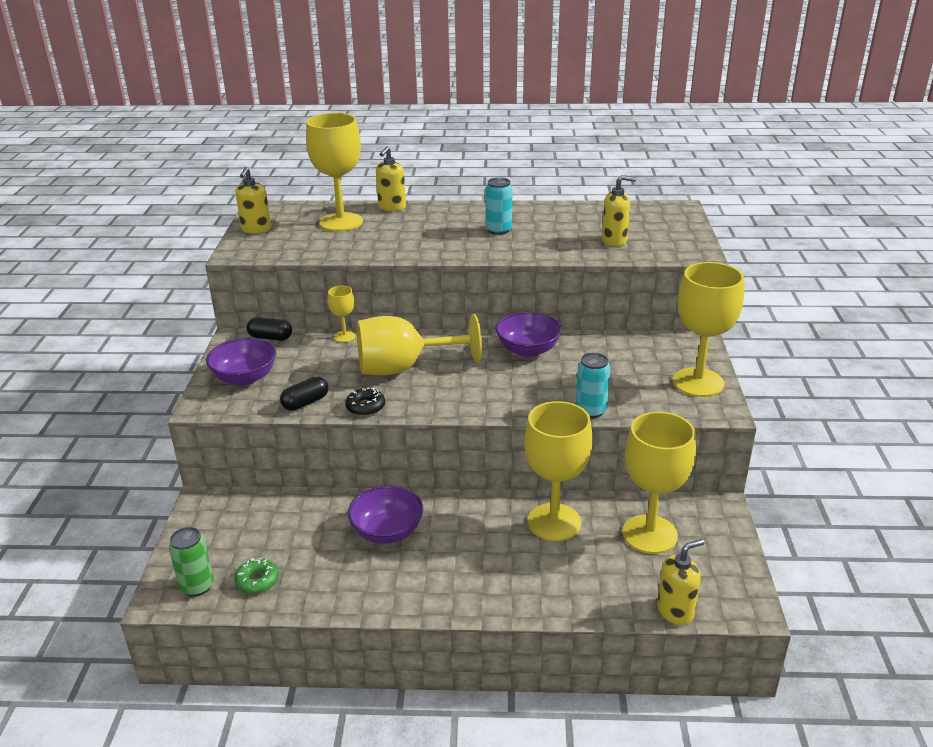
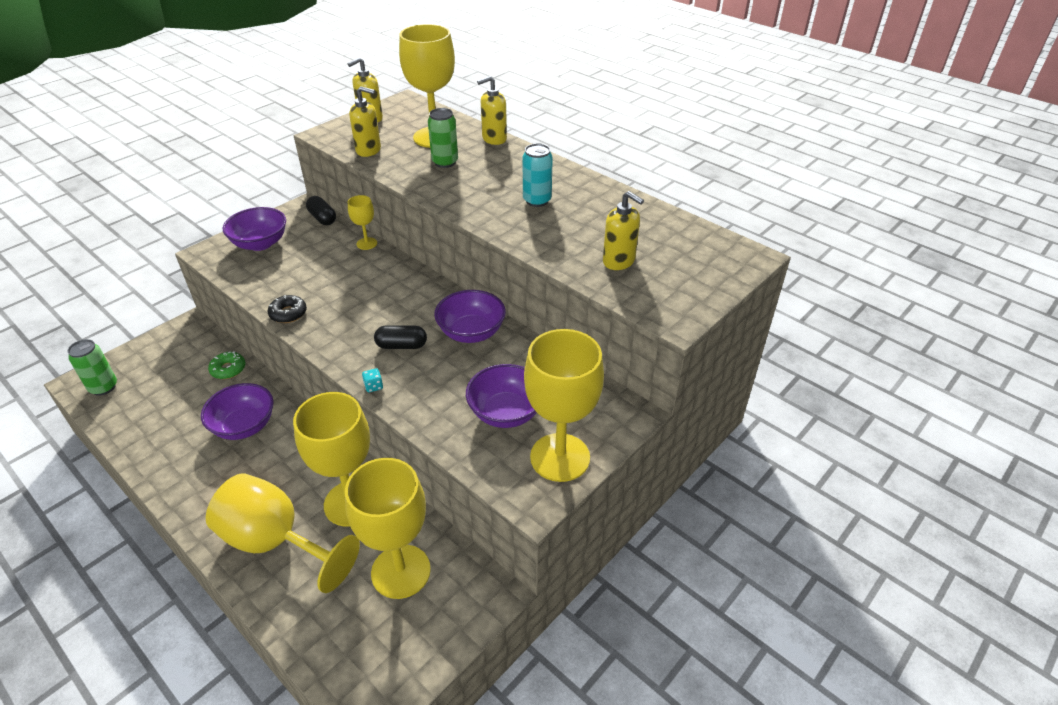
camera: 40 degrees right, 10 degrees up
(257, 581) = (133, 408): green donut -> green donut (228, 369)
(305, 403) = (261, 286): black capsule -> black capsule (401, 346)
(383, 234) = (445, 162): none -> green can
(403, 368) = (361, 294): yellow goblet -> yellow goblet (276, 542)
(517, 412) = (373, 386): none -> turquoise dice
(590, 411) = (427, 423): turquoise can -> none
(628, 379) = (506, 412): none -> purple bowl
(675, 611) = (317, 657): yellow soap dispenser -> yellow soap dispenser (369, 150)

